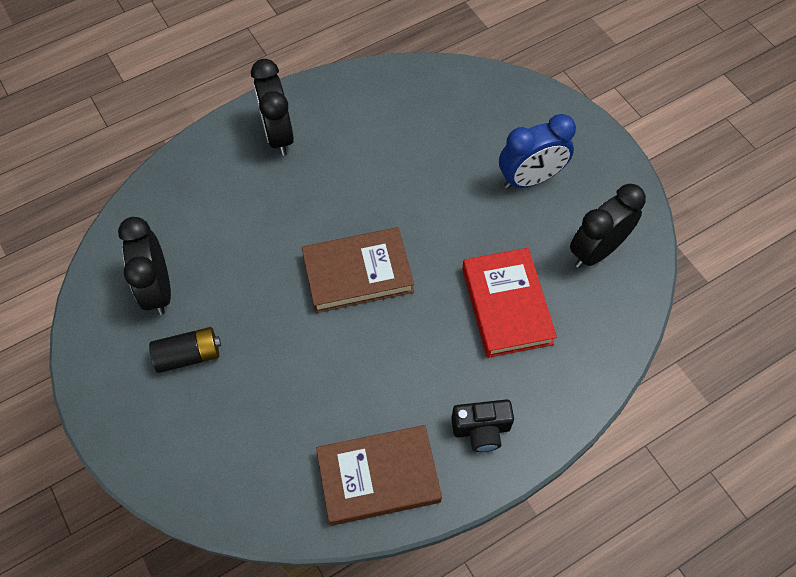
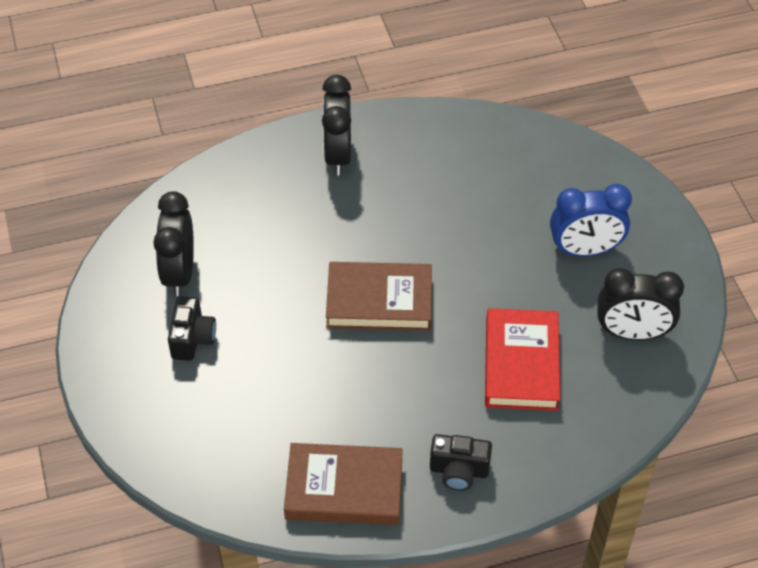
camera: 15 degrees right, 10 degrees down
(189, 355) = (192, 339): black battery -> black camera
(596, 251) = (632, 333): black clock -> black clock turned 150 degrees counterclockwise

